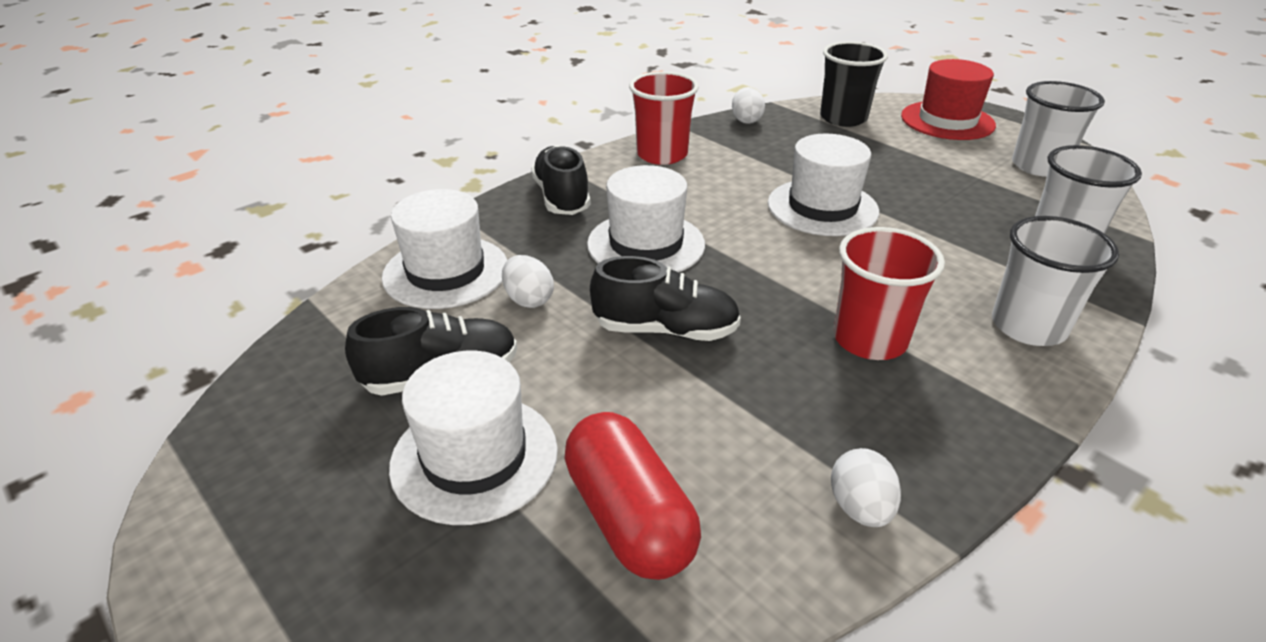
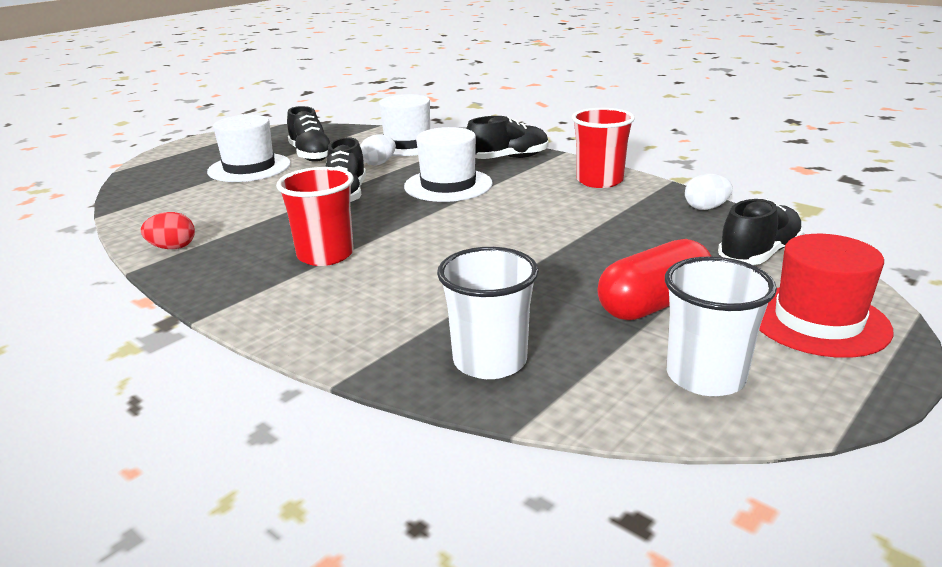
camera: 85 degrees right, 10 degrees down
(629, 517) = (196, 198): red capsule -> red capsule (654, 304)
(822, 207) = (527, 241): white hat -> none
(843, 118) = (759, 254): black cup -> black shoe
(860, 508) = (172, 248): white egg -> red egg
(1028, 326) = (334, 320): white cup -> none

